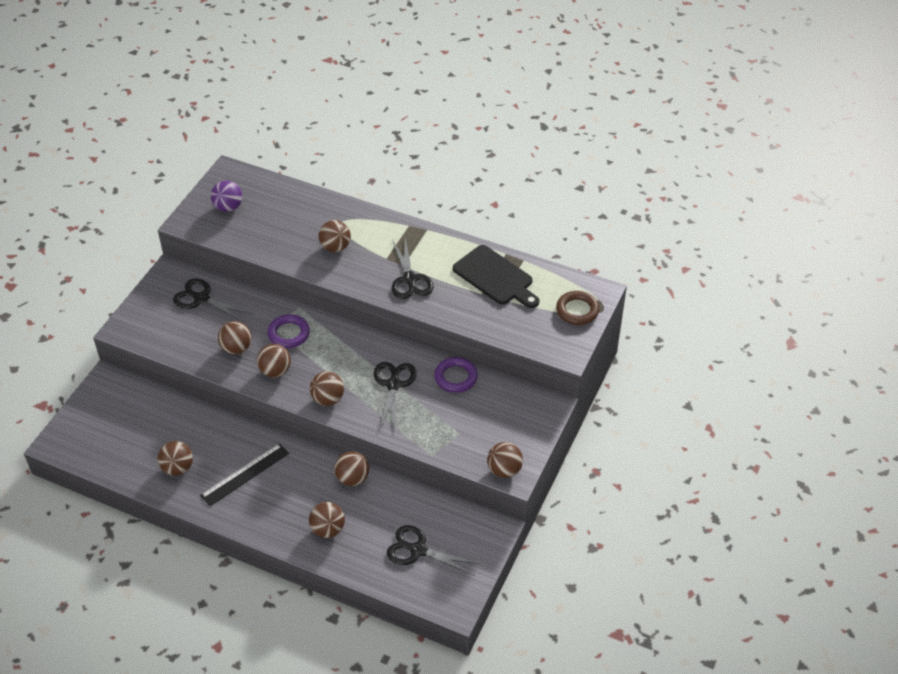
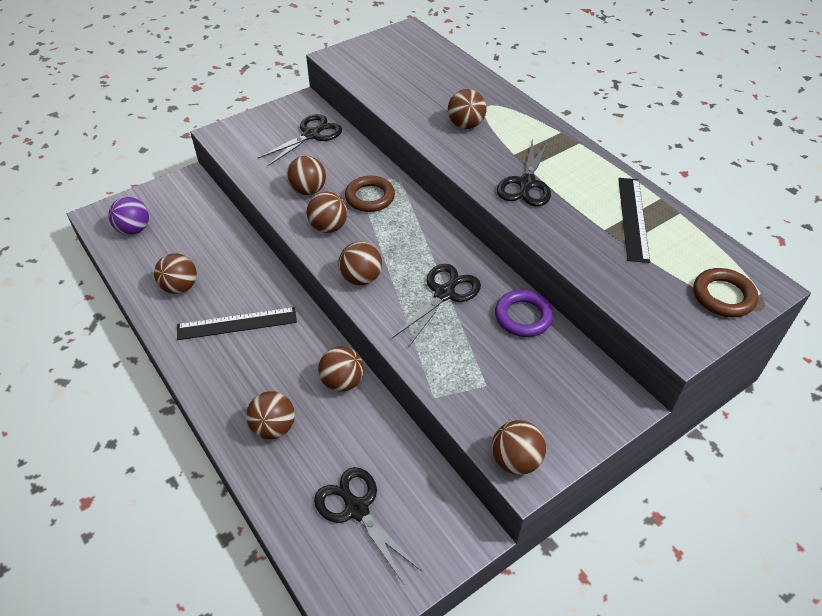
camera: 30 degrees right, 0 degrees up
(201, 299) = (311, 135): black scissors -> black scissors turned 75 degrees clockwise
(228, 207) = (386, 57): purple ball -> purple ball (134, 229)
(289, 334) = (370, 197): purple ring -> brown ring
(495, 277) = (632, 218): black cutting board -> black ruler

